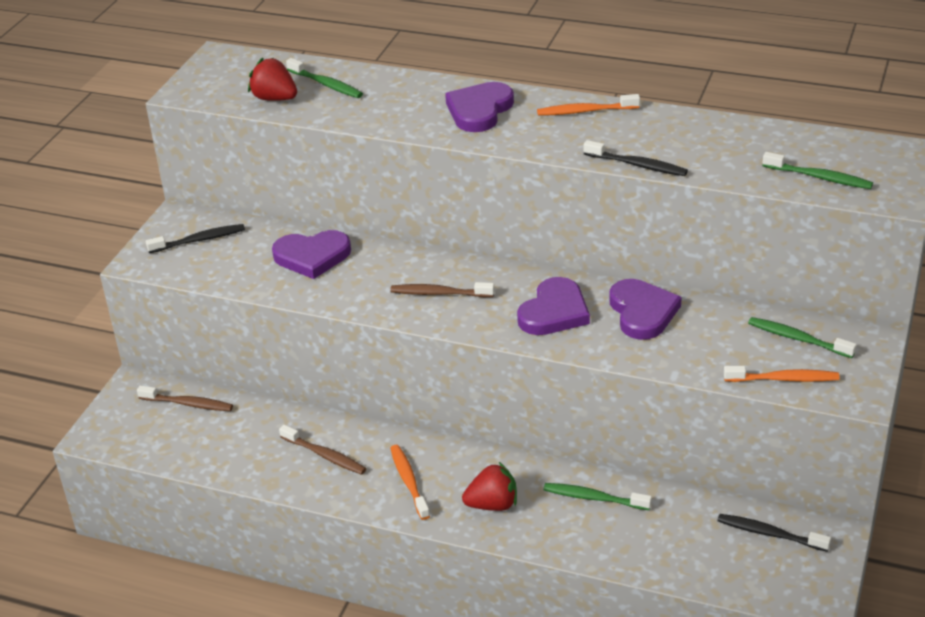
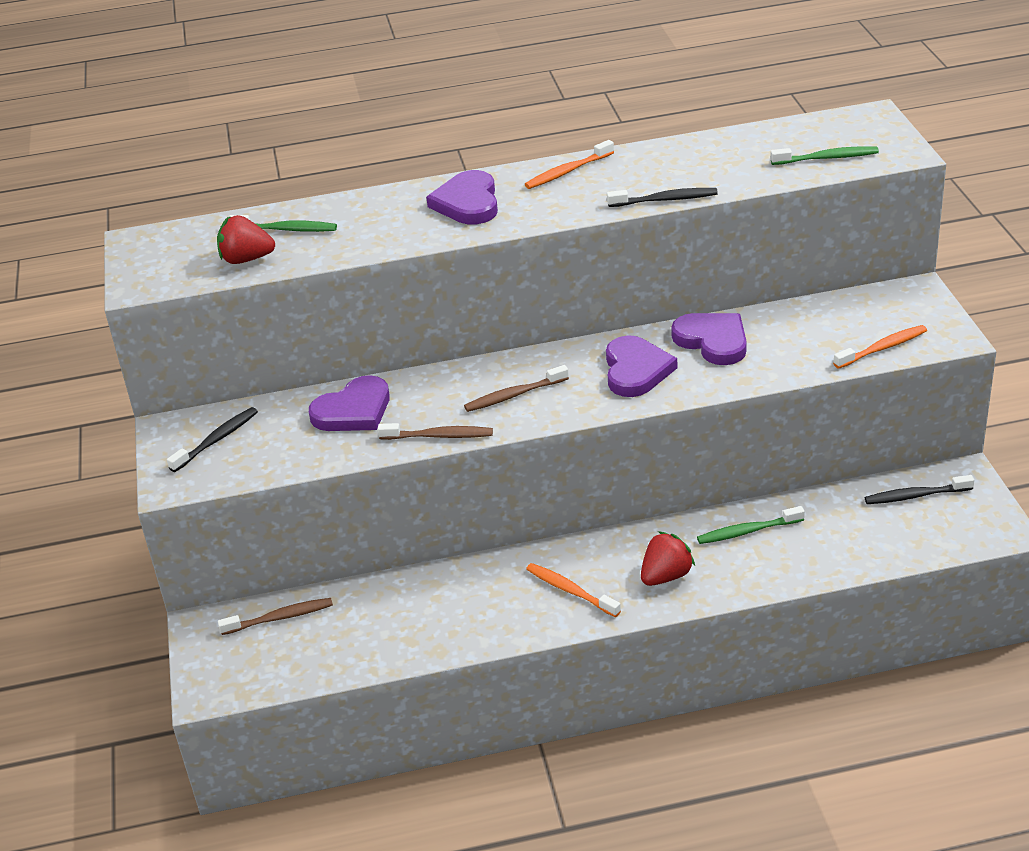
camera: 30 degrees left, 0 degrees up
(325, 455) = (467, 603): brown toothbrush -> brown toothbrush (439, 436)
(798, 339) = (861, 312): green toothbrush -> none

